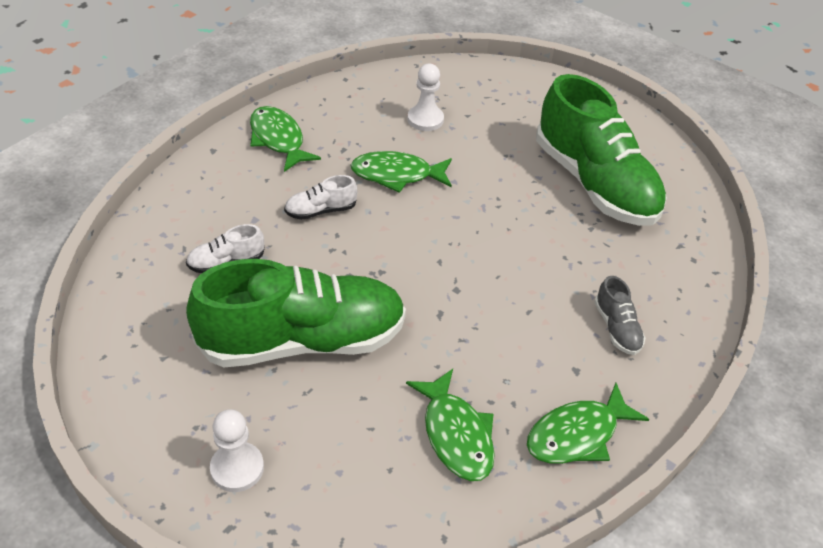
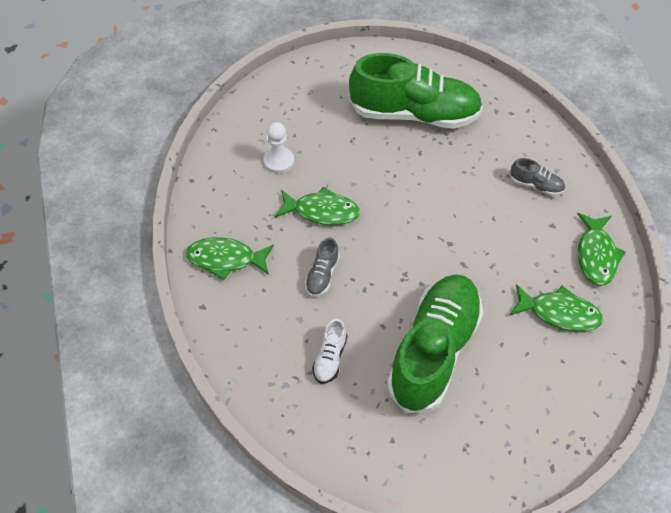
camera: 50 degrees left, 10 degrees up
(237, 468) = (511, 441): white pawn -> none
(320, 211) = (322, 275): white shoe -> grey shoe
(397, 175) = (322, 211): green fish -> green fish turned 120 degrees counterclockwise

